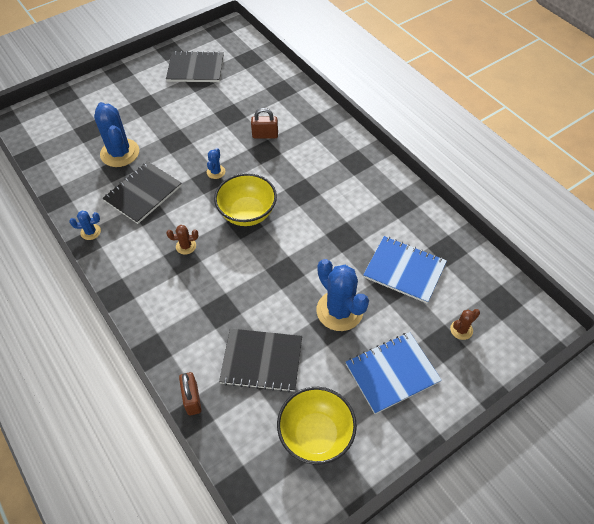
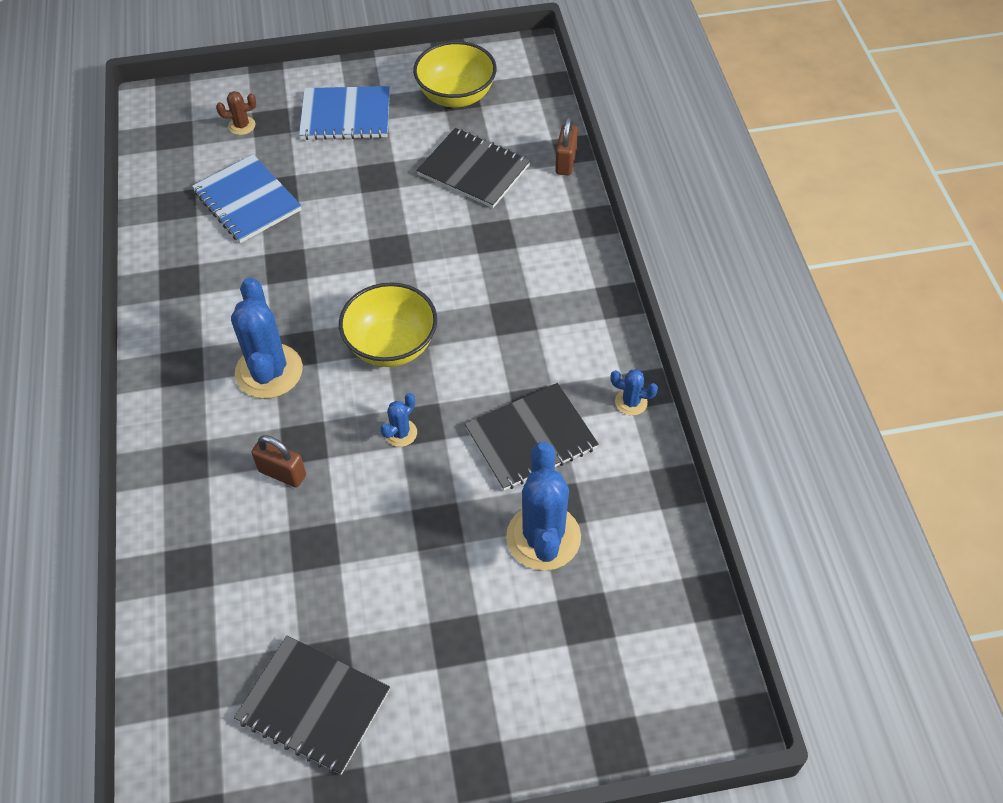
camera: 155 degrees left, 0 degrees up
(186, 246) = (501, 329): brown cactus -> none
(339, 311) = (355, 187): blue cactus -> blue cactus (269, 371)

